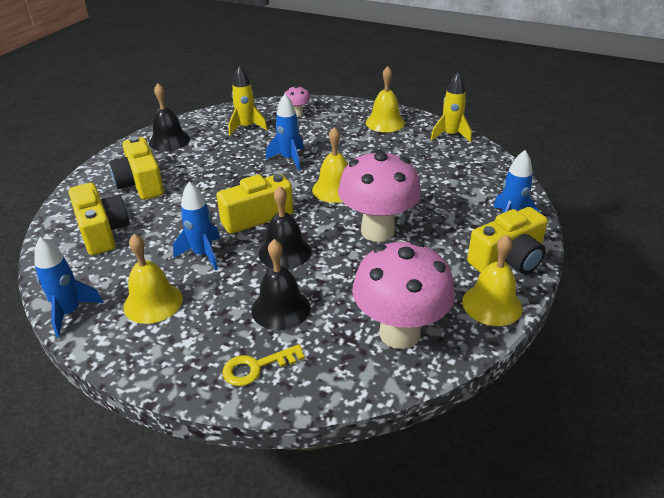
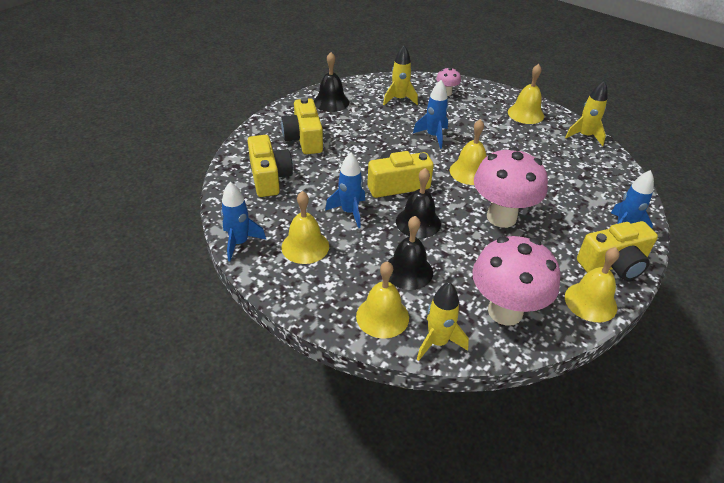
camera: 10 degrees right, 5 degrees up
(256, 367) = (382, 316): yellow key -> yellow bell
(327, 384) = (437, 342): none -> yellow rocket

